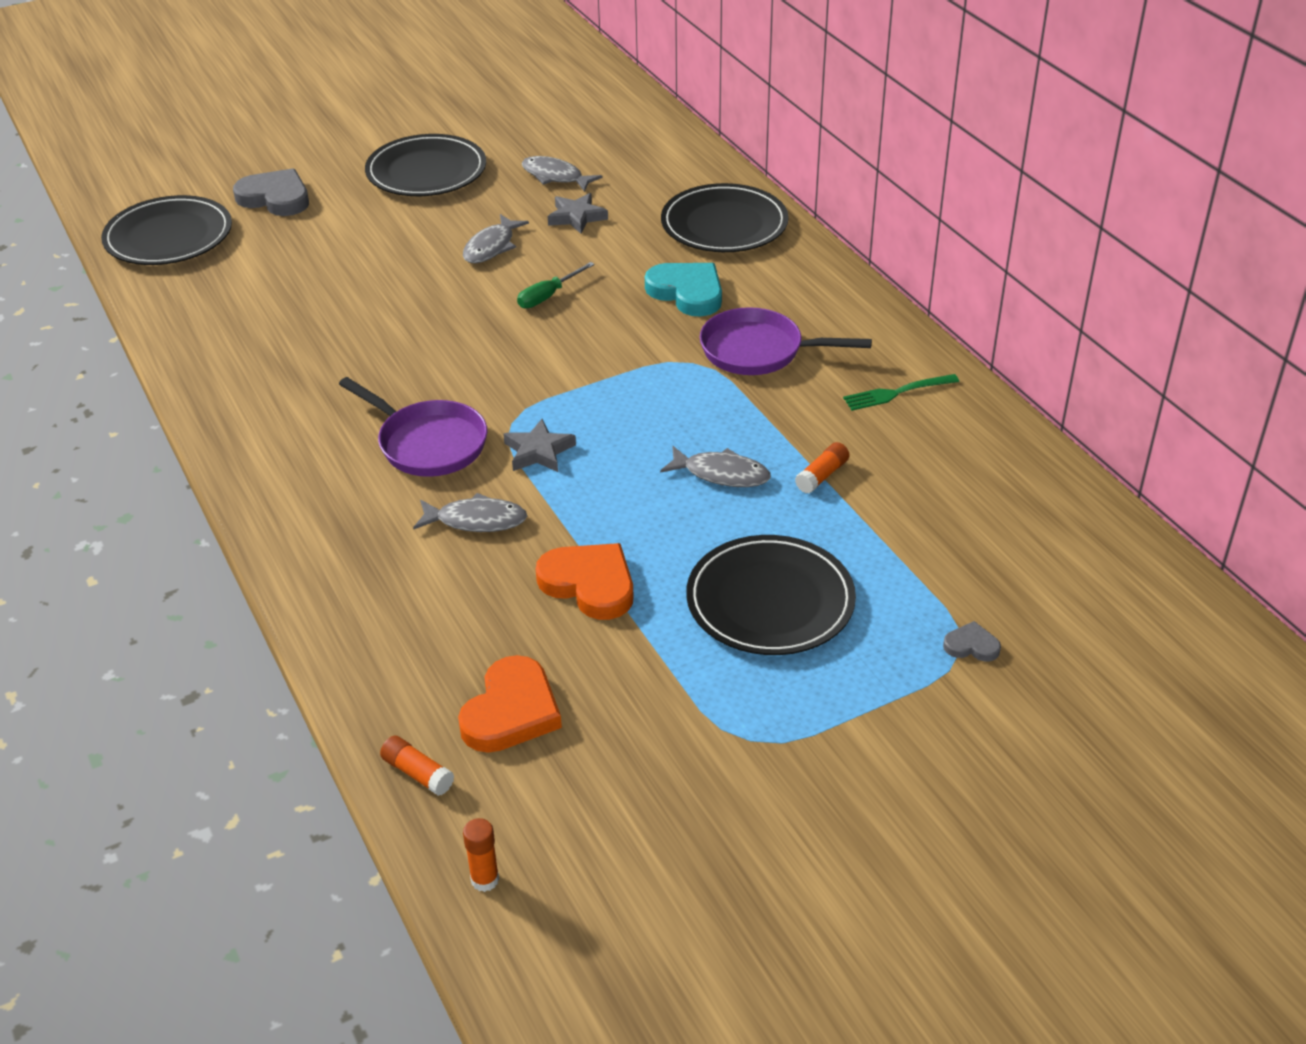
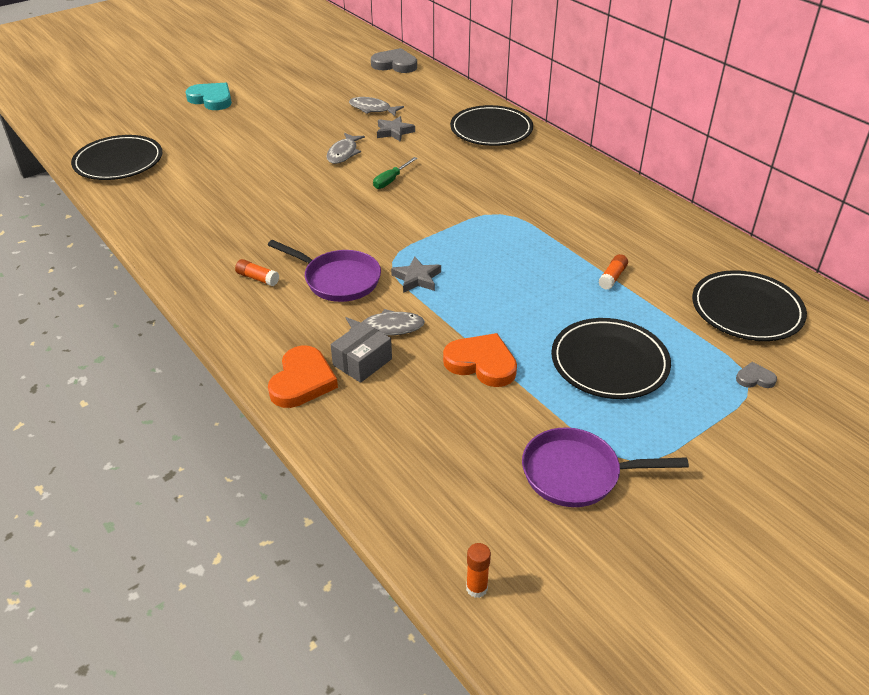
camera: 10 degrees left, 0 degrees up
(275, 198) = (187, 133): grey heart -> grey heart (395, 64)
(417, 773) = (401, 512): orange glue stick -> orange glue stick (257, 278)
(426, 171) = (286, 111): black plate -> black plate (746, 310)
(427, 566) = (362, 362): none -> grey box
(511, 711) = (455, 458): orange heart -> orange heart (302, 381)
(687, 292) = (482, 171): turquoise heart -> turquoise heart (211, 99)
(721, 474) = (545, 282): grey fish -> none
(758, 351) = (541, 203): purple pan -> purple pan (577, 473)
(897, 393) = (640, 222): green fork -> none

